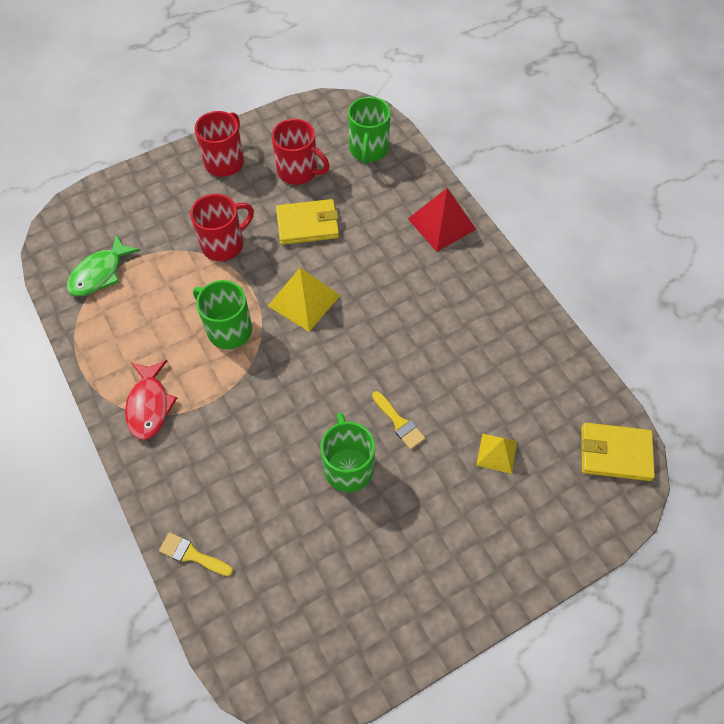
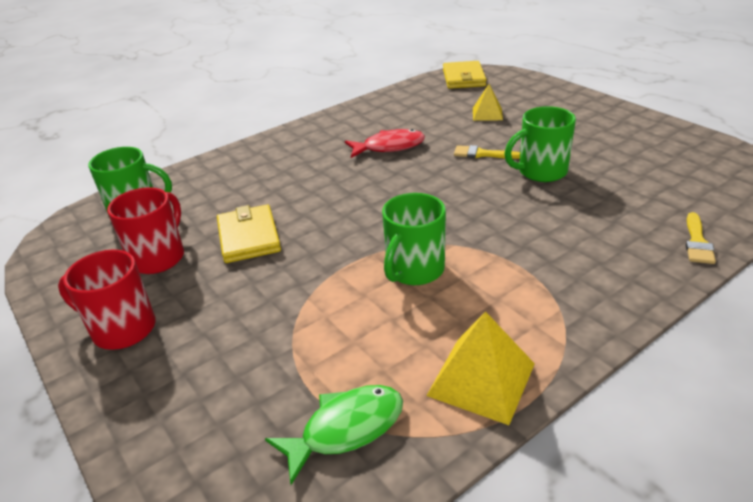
camera: 95 degrees left, 25 degrees down
(100, 273) = (346, 429): green fish -> green fish turned 60 degrees counterclockwise
(149, 405) = (548, 314): red fish -> red fish (389, 147)
(224, 244) = (280, 299): red mug -> none
(304, 300) = (360, 223): yellow pyramid -> yellow pyramid (481, 379)
(399, 422) = (482, 154): yellow brush -> yellow brush turned 120 degrees counterclockwise
(441, 224) = (252, 158): red pyramid -> none

